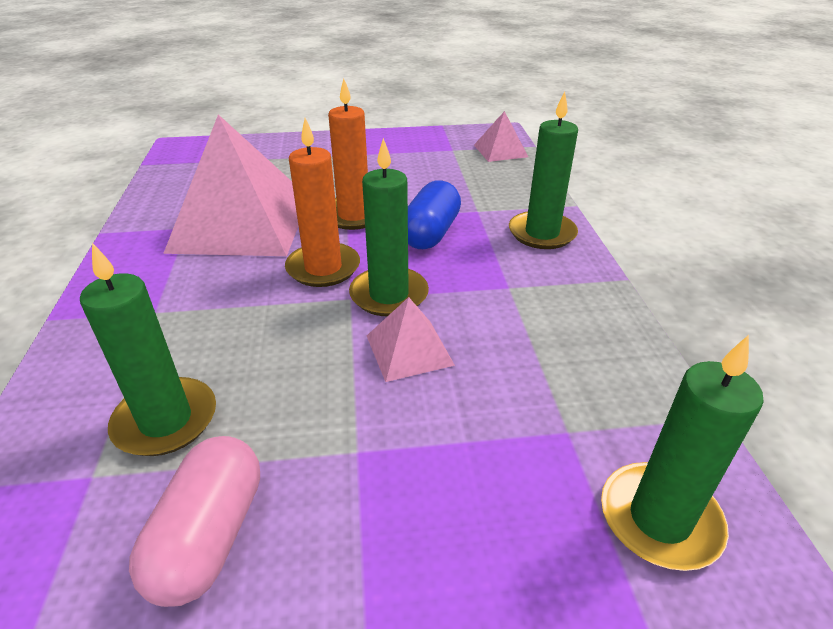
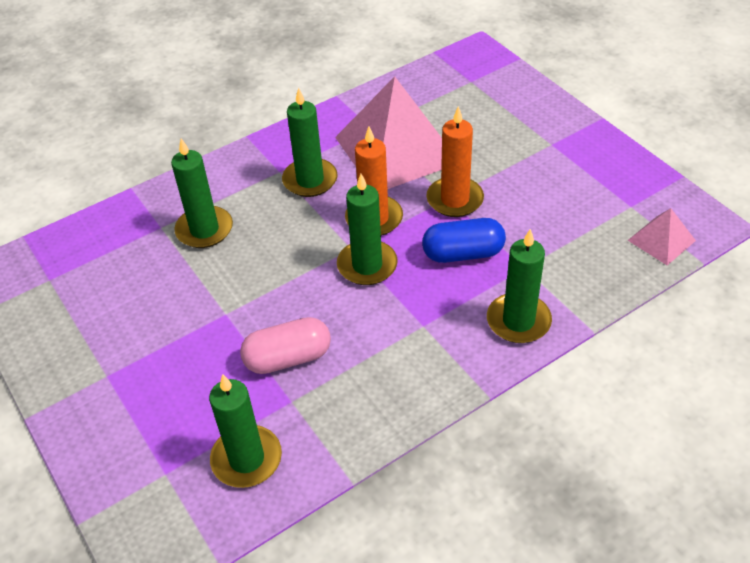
camera: 65 degrees right, 10 degrees up
(205, 292) = (310, 180): none -> green candle
(210, 536) = (151, 286): pink capsule -> pink capsule (288, 358)
(409, 350) = (317, 300): pink pyramid -> none

